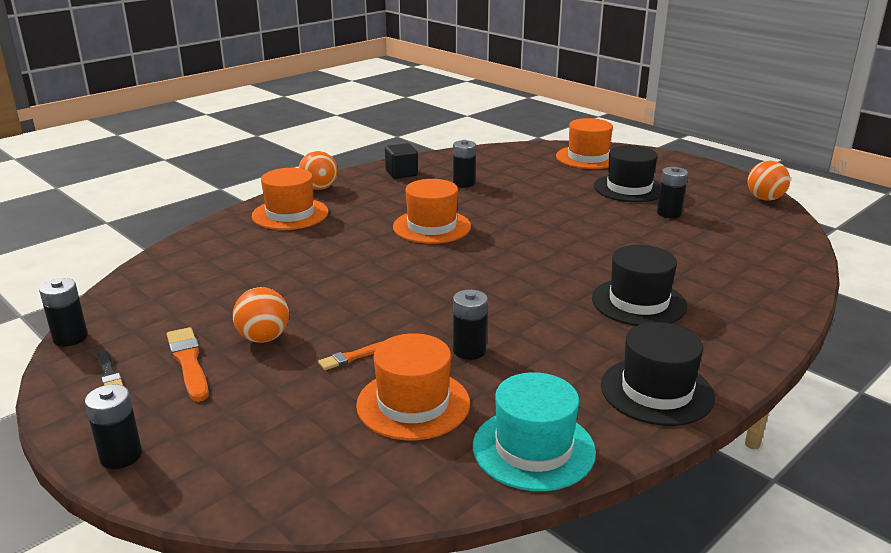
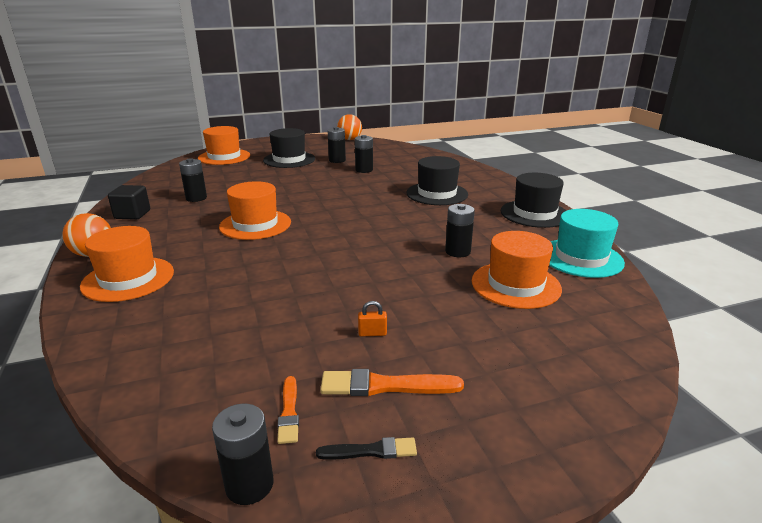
camera: 65 degrees left, 0 degrees up
(121, 456) = (541, 454): black battery -> black battery (364, 170)
(263, 338) = (372, 333): orange ball -> orange padlock
(352, 357) = (436, 296): orange brush -> orange brush (289, 412)

